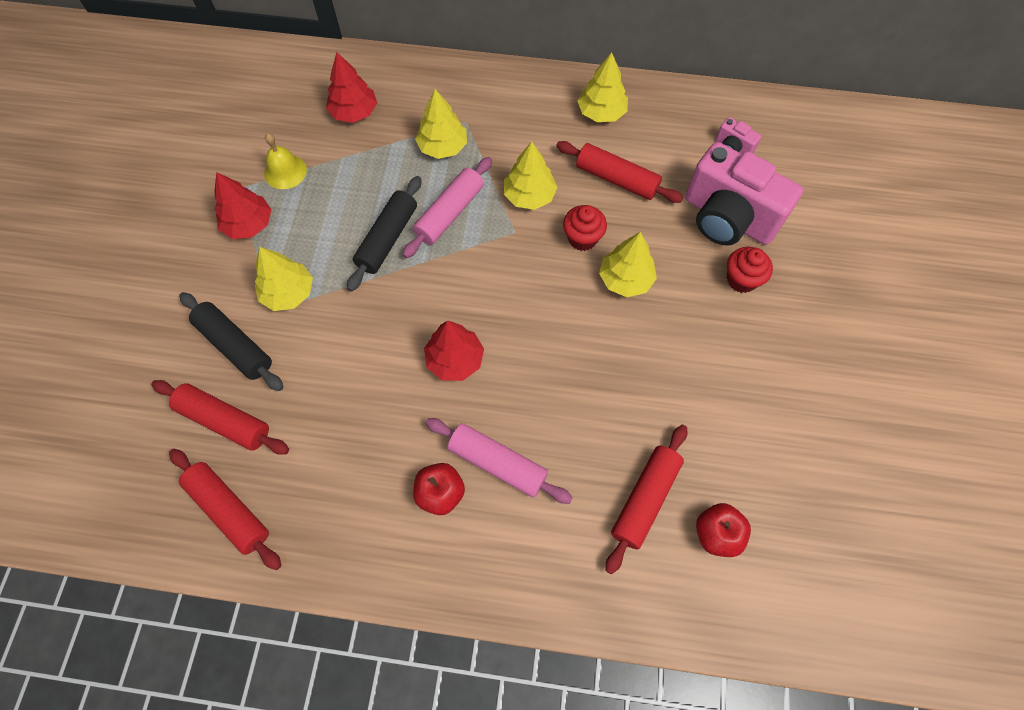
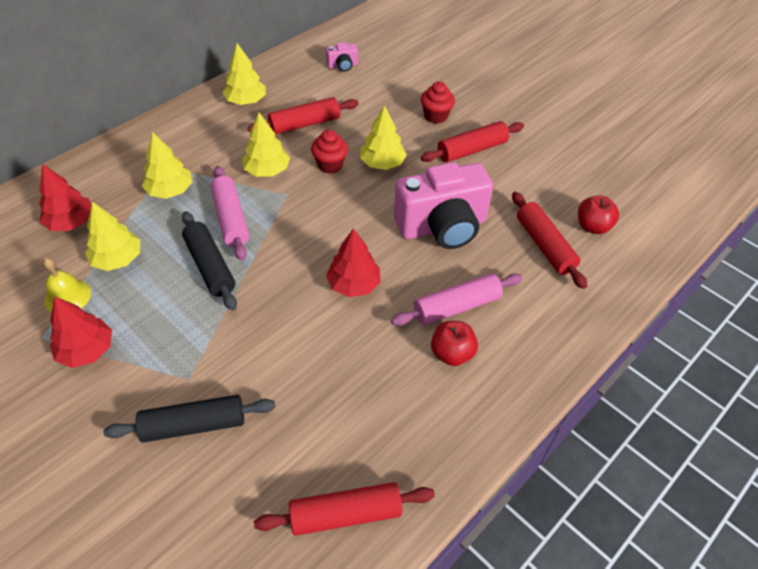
camera: 55 degrees left, 15 degrees down
(224, 421) = (258, 472): red rolling pin -> red rolling pin (472, 150)
(288, 292) = (185, 357): yellow tree -> yellow tree (117, 259)
(728, 218) = (388, 96): pink camera -> pink camera (442, 226)

